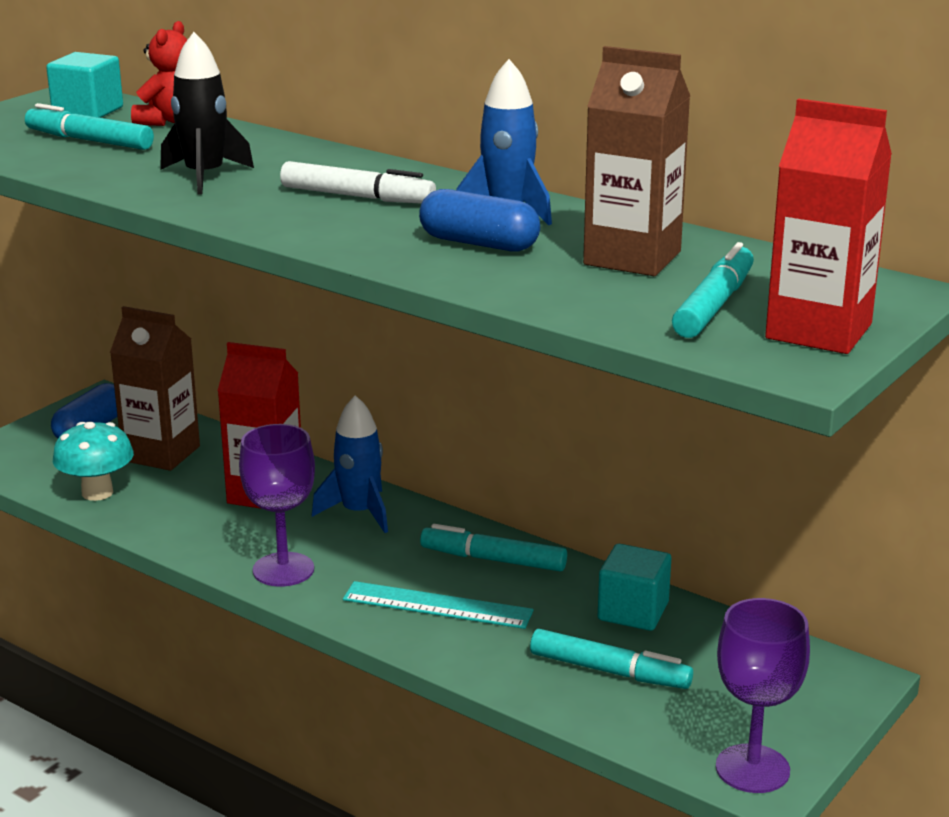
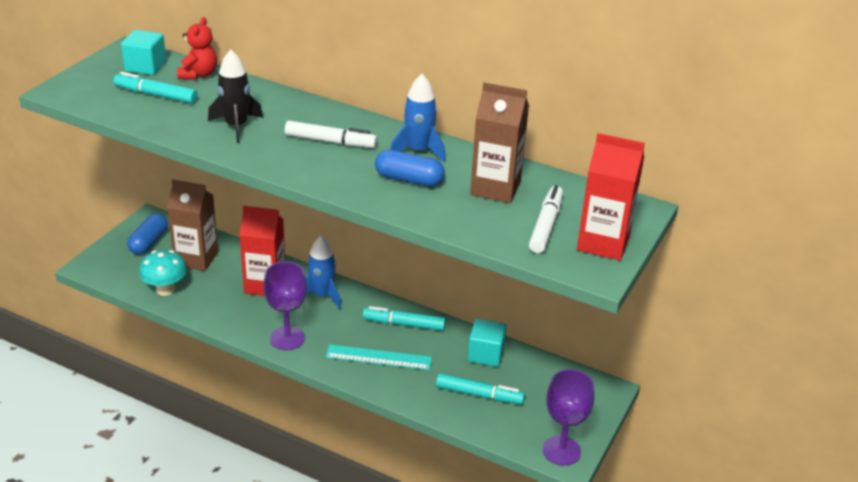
camera: 10 degrees left, 10 degrees up
(714, 305) = (546, 225): turquoise marker -> white marker

